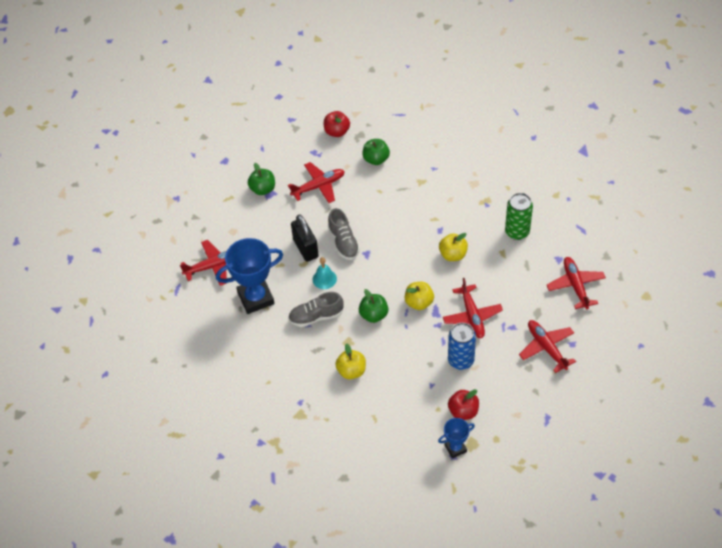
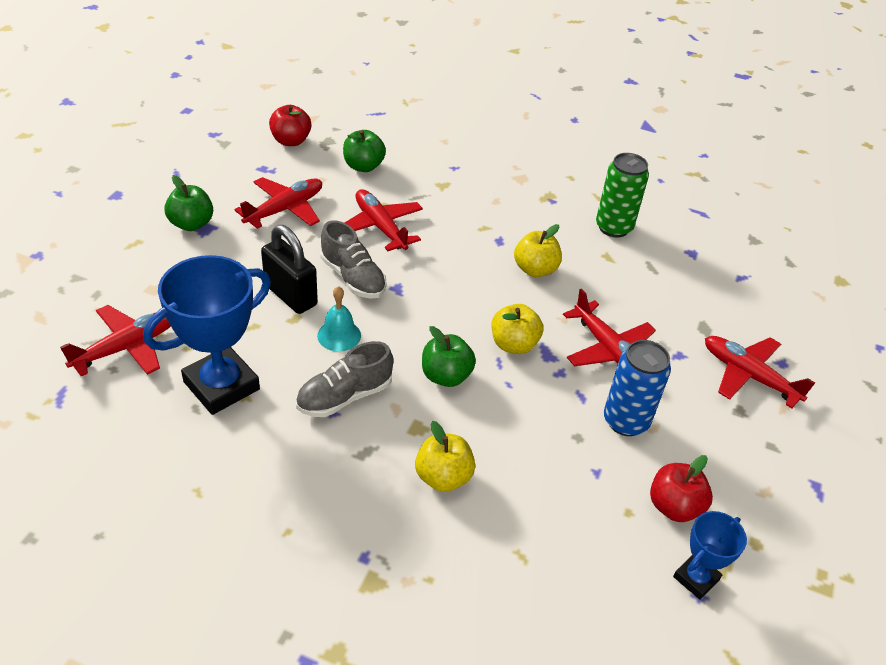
camera: 25 degrees left, 10 degrees down
(575, 285) = (736, 283): red plane -> red plane (380, 227)

